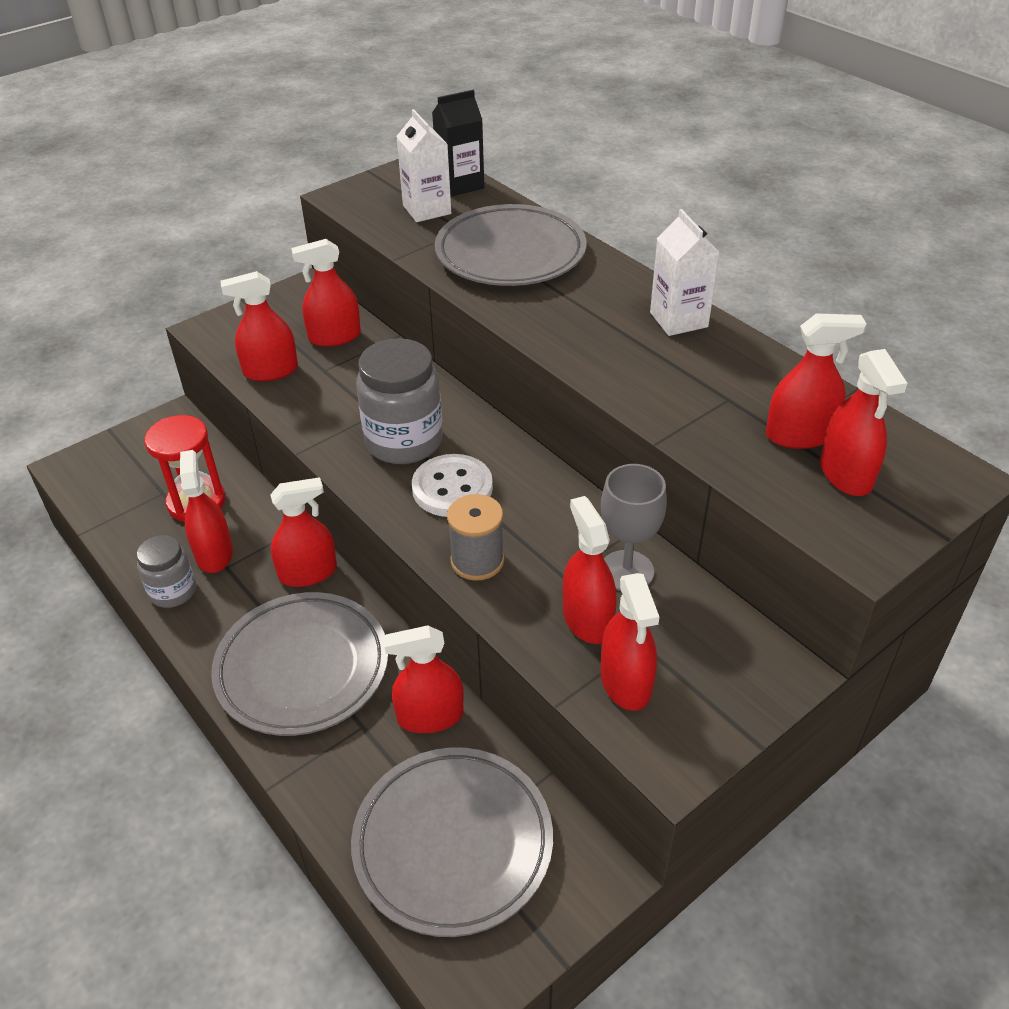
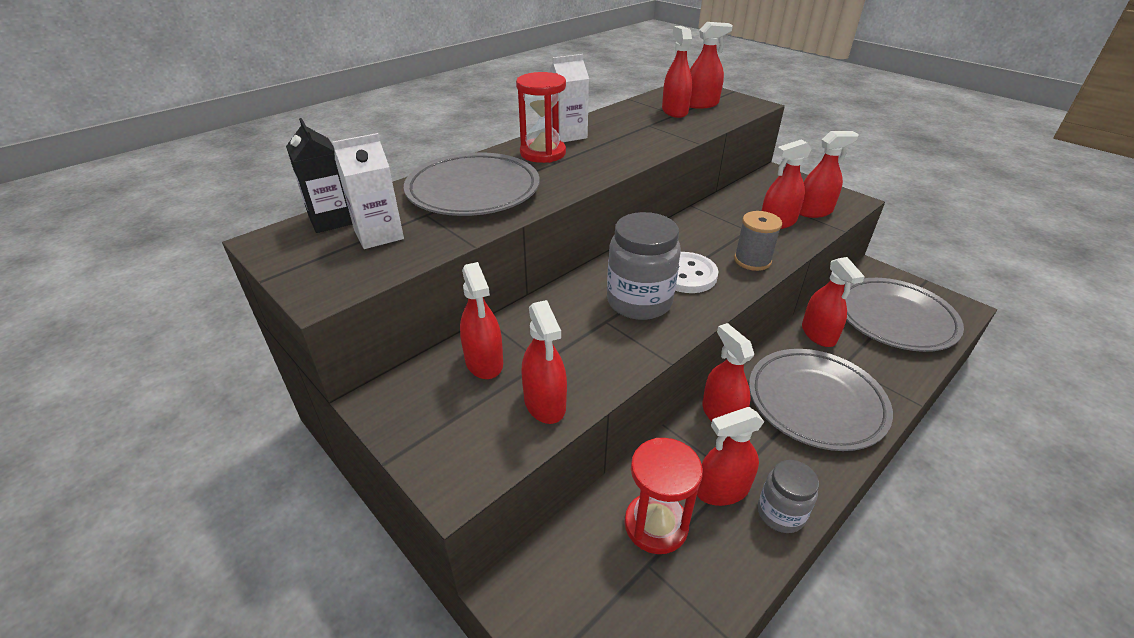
camera: 95 degrees left, 5 degrees down
(614, 298) = (543, 153): none -> red hourglass
(626, 571) = (733, 210): grey goblet -> none

